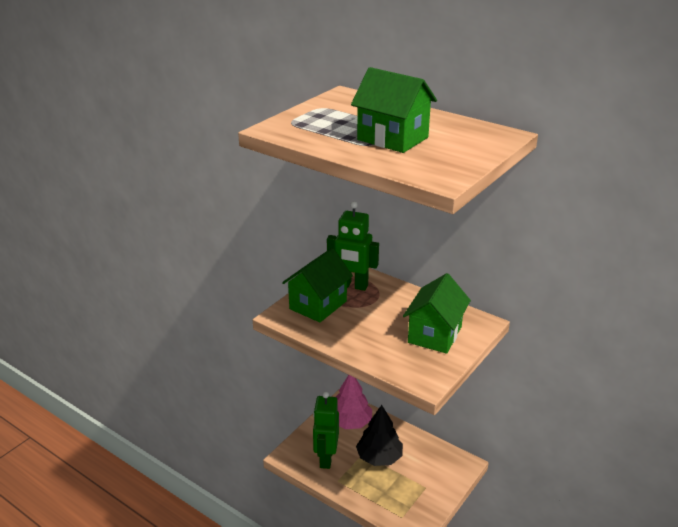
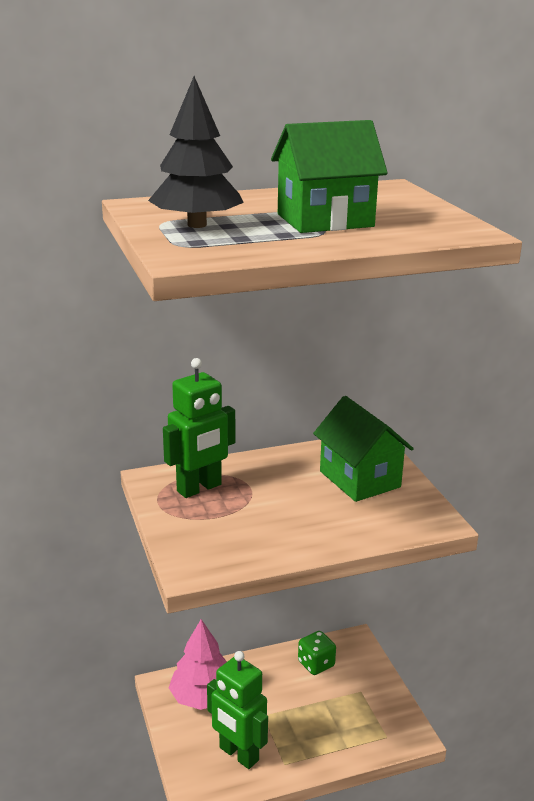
camera: 55 degrees left, 5 degrees down
(318, 305) = (206, 530): green house -> none
(379, 457) = (282, 704): black tree -> black tree (196, 225)
(425, 455) = (316, 664): none -> green dice

